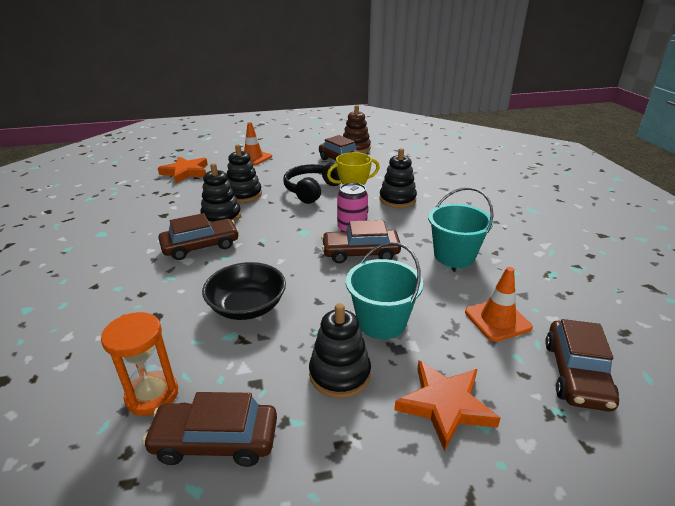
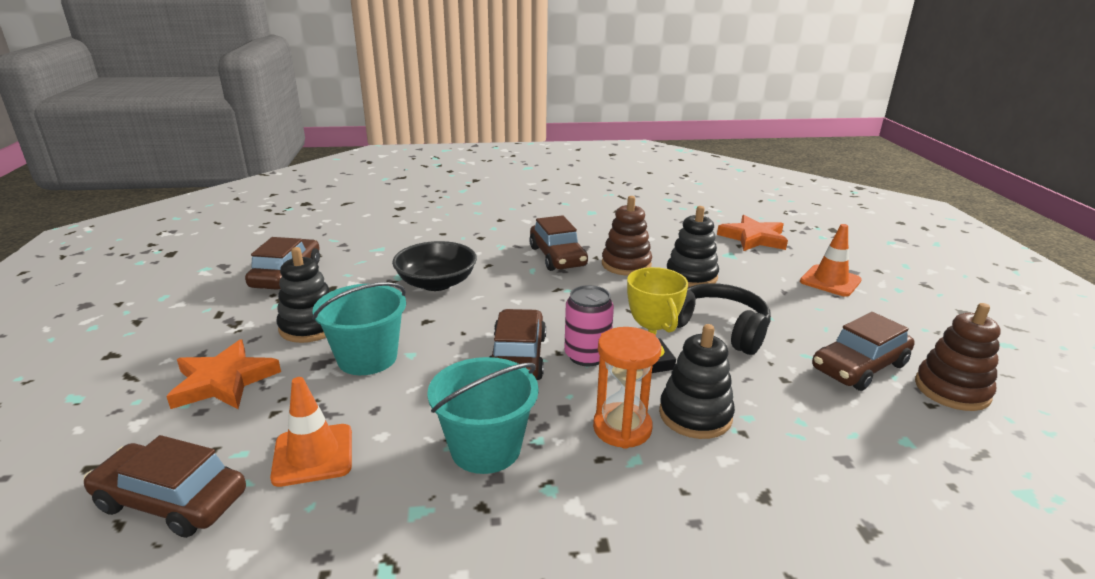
camera: 95 degrees right, 5 degrees down
(152, 395) = (349, 251): orange hourglass -> orange hourglass (622, 428)
(221, 216) = (626, 264): black stacking toy -> brown stacking toy

